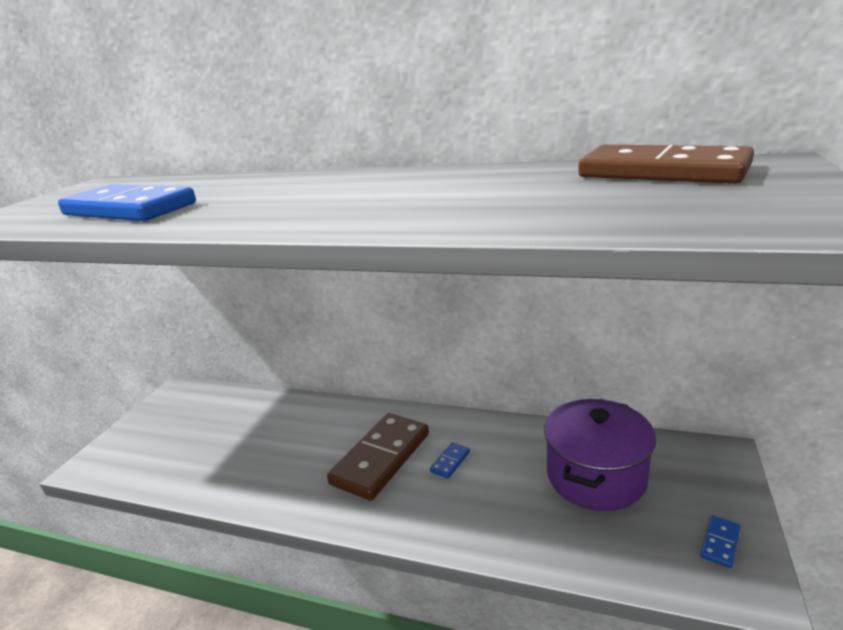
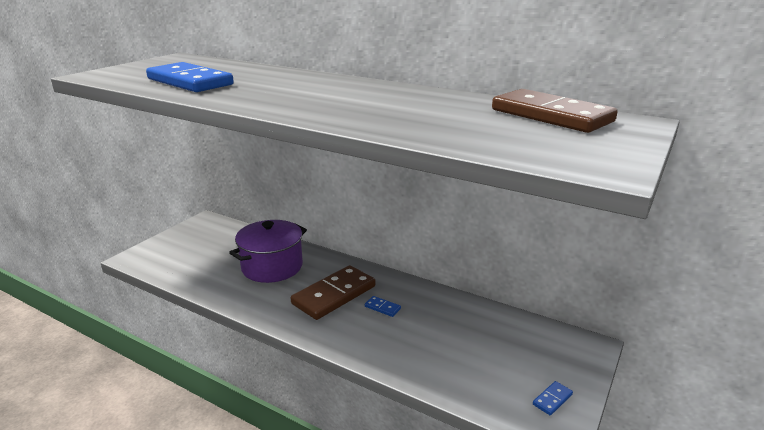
camera: 10 degrees right, 0 degrees up
(450, 462) = (382, 307): blue domino -> blue domino turned 75 degrees clockwise
(596, 476) = (485, 339): purple pot -> purple pot (272, 267)

